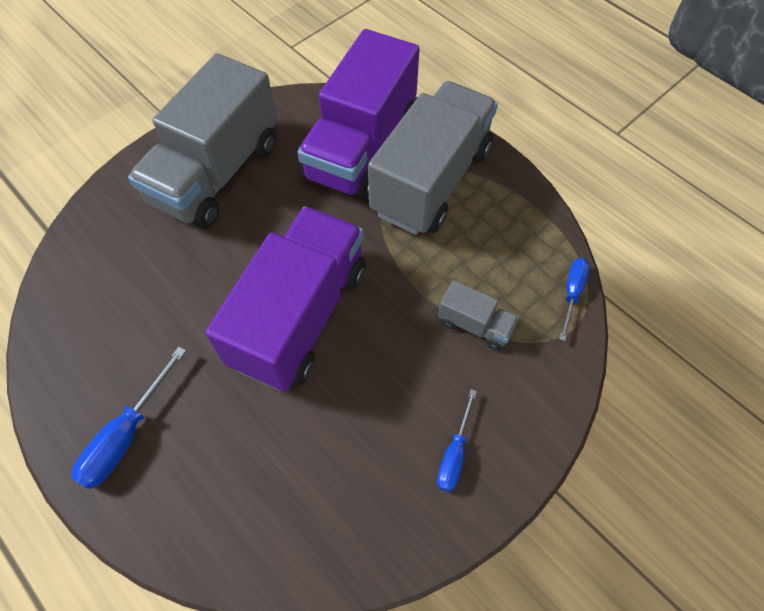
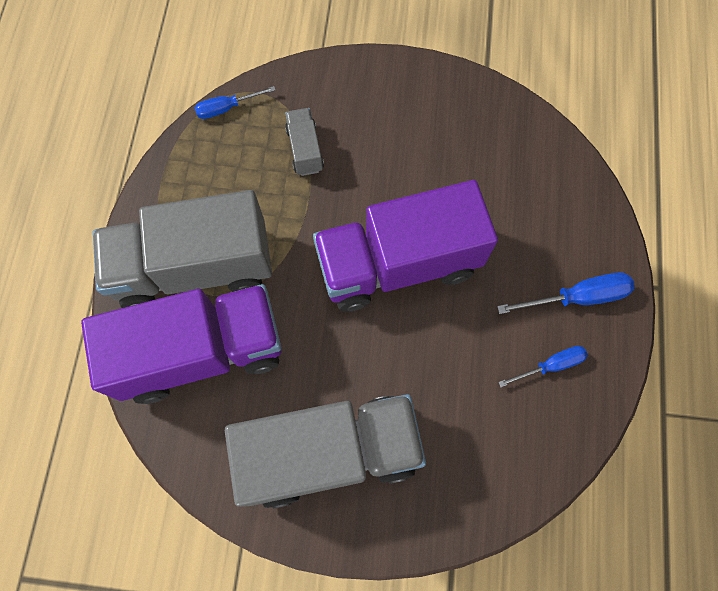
camera: 130 degrees left, 10 degrees up
(454, 454) = (405, 103): blue screwdriver -> blue screwdriver (550, 365)

